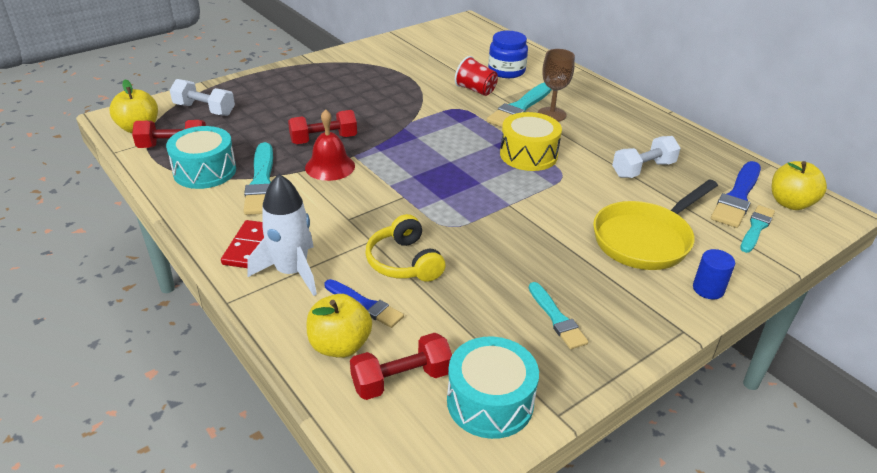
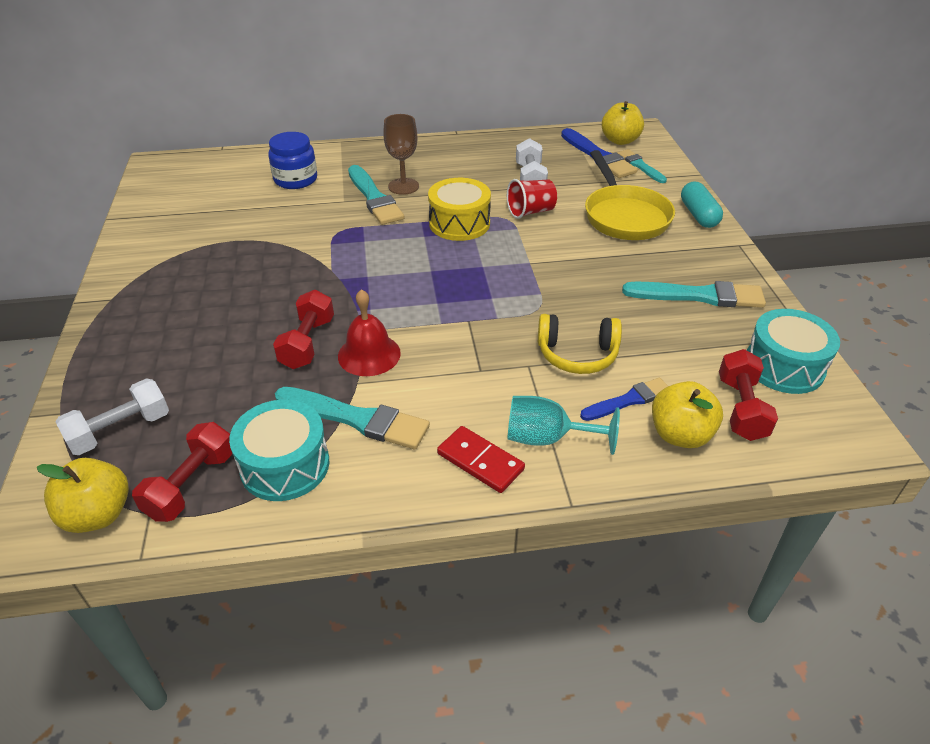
camera: 60 degrees left, 5 degrees up
(291, 272) = (547, 438): white rocket -> turquoise goblet
(476, 90) = (312, 210): red cup -> red cup (531, 212)
(557, 318) = (699, 296): turquoise brush -> turquoise brush, size x1.60
(708, 289) = (698, 215): blue cylinder -> turquoise capsule

